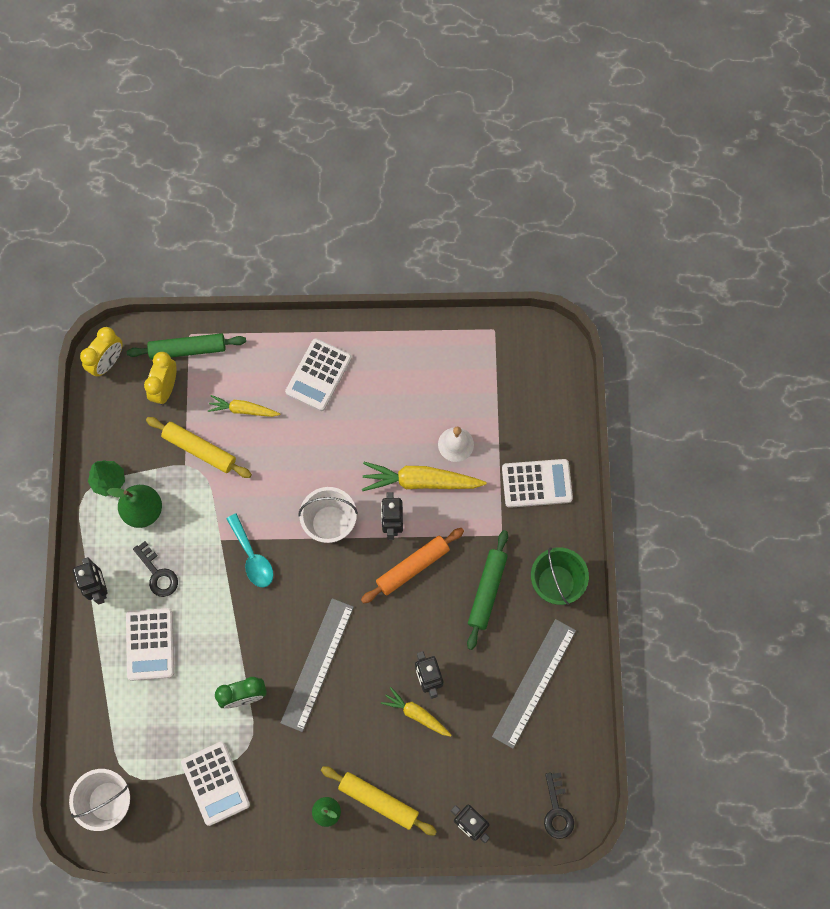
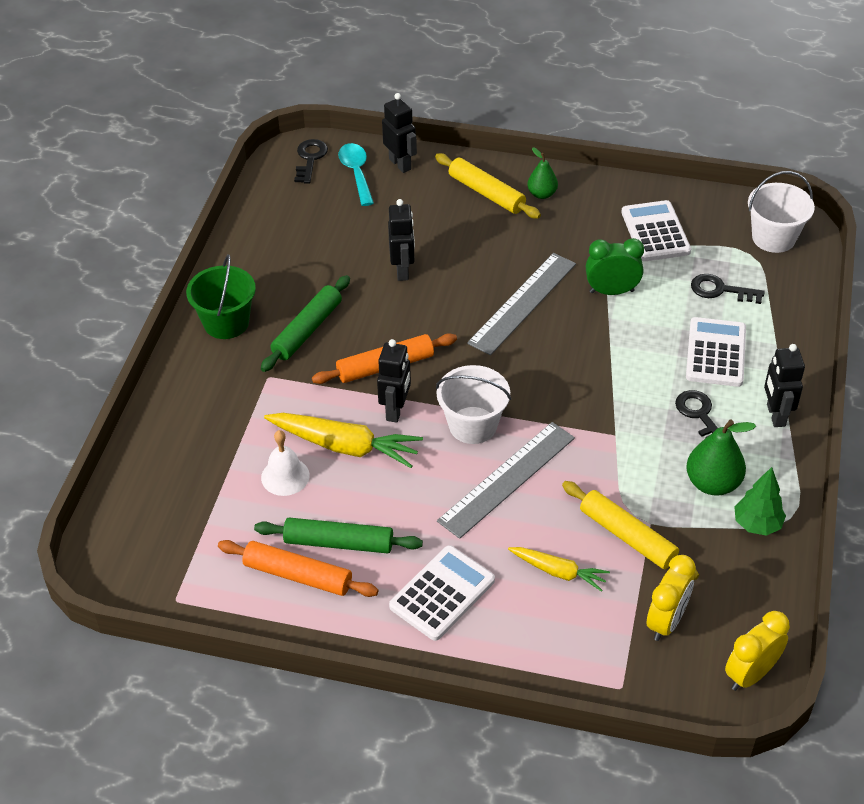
camera: 165 degrees left, 25 degrees down
(151, 720) = (720, 290): none -> black key
(188, 349) = (626, 667): green rolling pin -> green rolling pin (338, 543)
(252, 557) = (578, 410): turquoise spoon -> turquoise spoon (356, 173)
(416, 714) = (425, 247): yellow carrot -> none
(419, 366) = (298, 575): none -> orange rolling pin
(534, 683) = (289, 248): grey ruler -> grey ruler (507, 479)
(537, 483) = (202, 417): white calculator -> none

